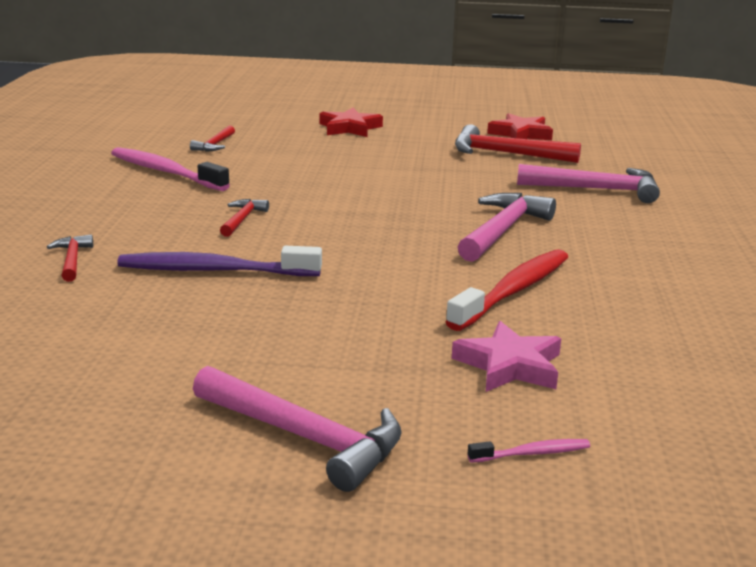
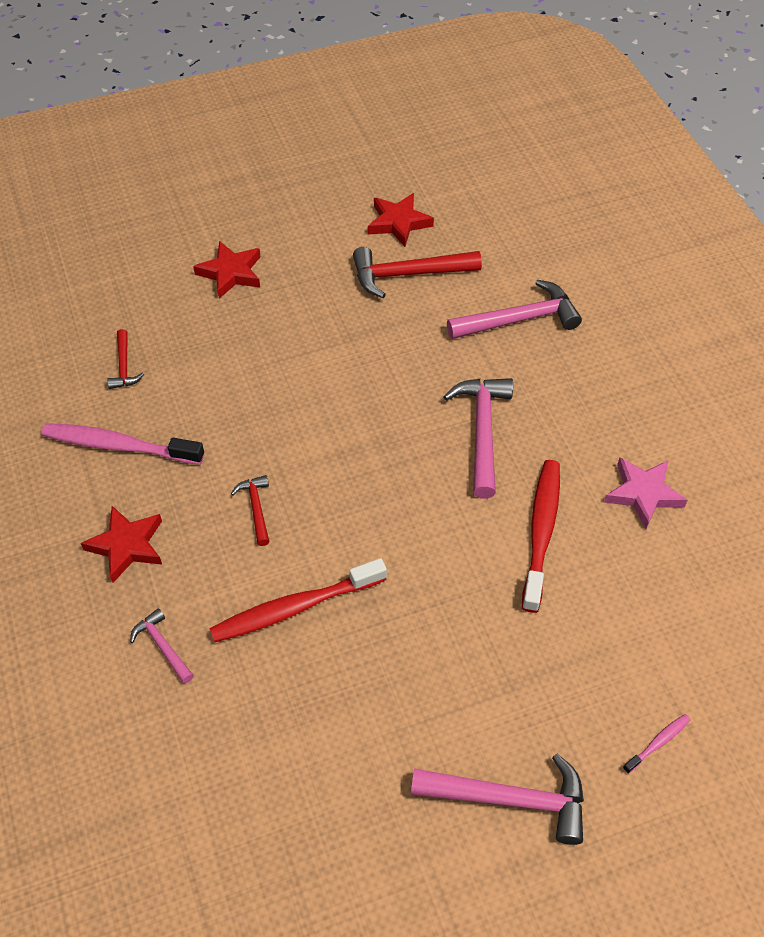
camera: 25 degrees left, 30 degrees up
(72, 260) = (162, 646): red hammer -> pink hammer
(110, 211) = (127, 546): none -> red star
(214, 270) = (294, 608): purple toothbrush -> red toothbrush
(510, 365) = (592, 642): pink star -> pink star (643, 494)

